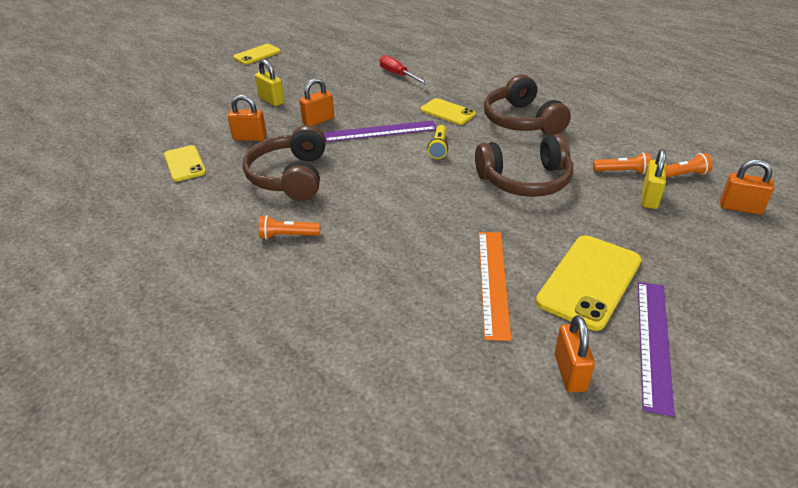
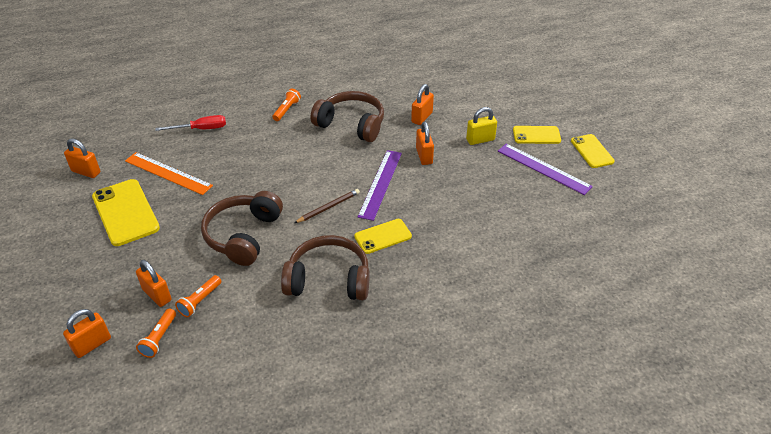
camera: 115 degrees right, 5 degrees up
(185, 164) = (406, 85): yellow phone -> yellow phone (536, 135)
(398, 75) = (485, 232): red screwdriver -> red screwdriver (201, 129)
(439, 148) = (328, 207): yellow flashlight -> brown pencil
(649, 198) = (157, 295): yellow padlock -> orange padlock
(654, 342) = (63, 212): purple ruler -> purple ruler (543, 168)

